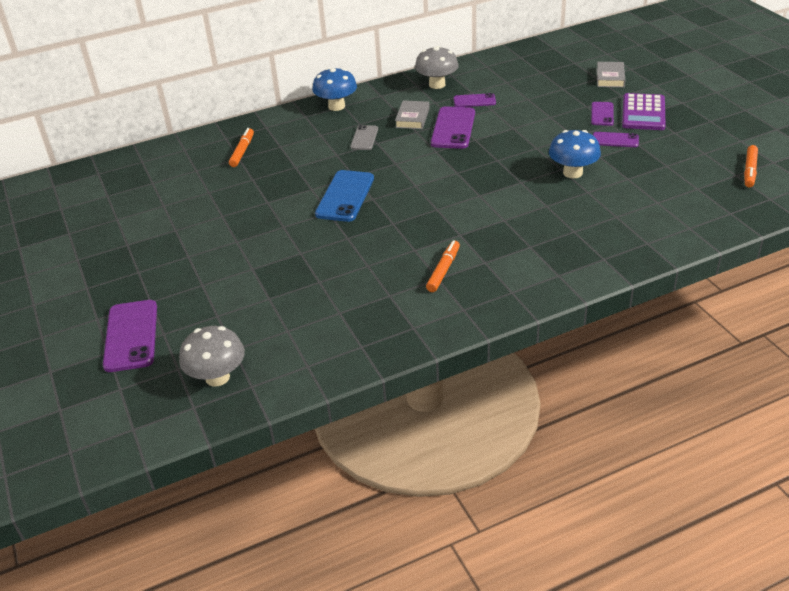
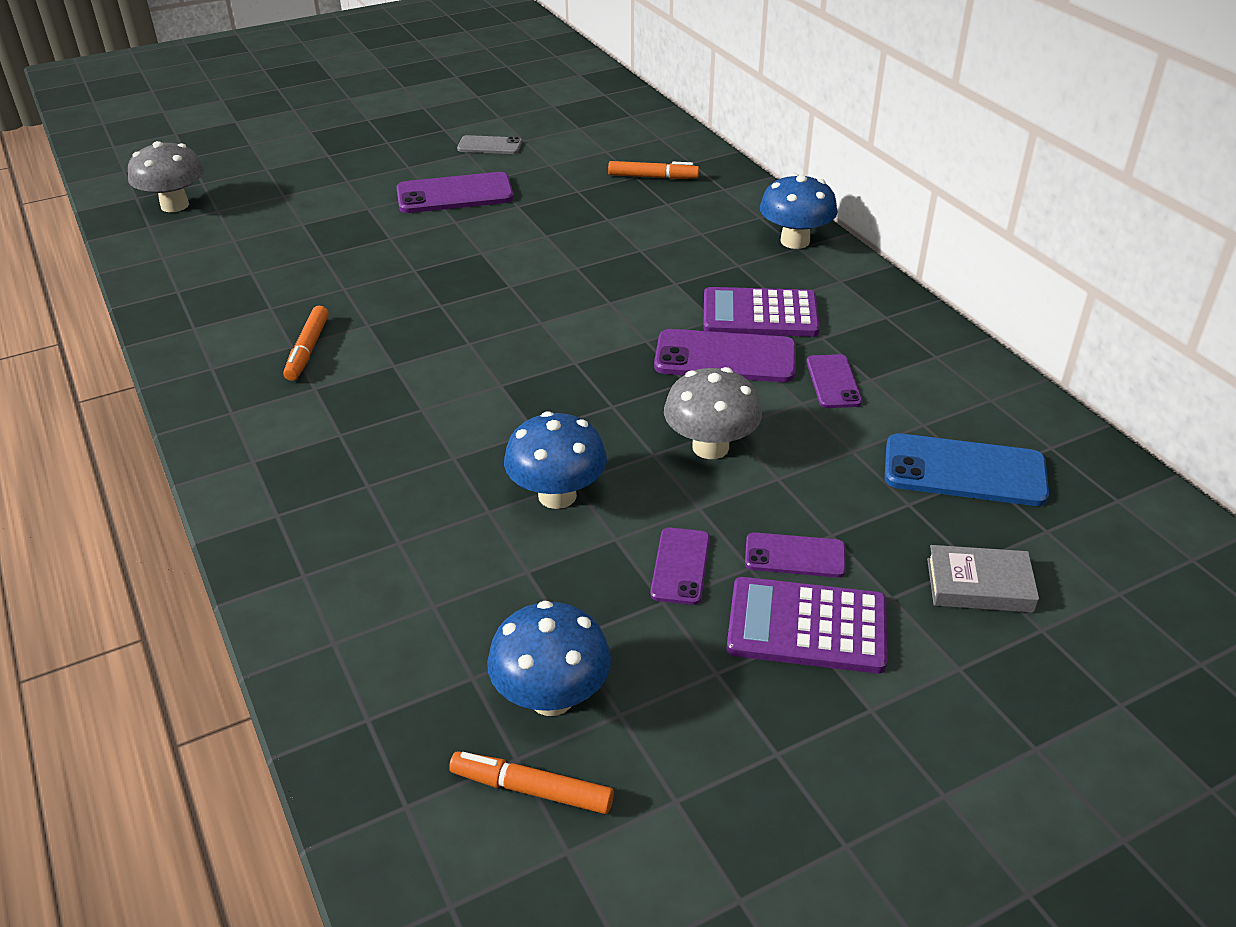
camera: 85 degrees right, 0 degrees up
(131, 336) = (271, 152): purple phone -> purple phone (455, 194)
(345, 196) = (520, 262): blue phone -> blue phone (964, 471)
(364, 138) = (690, 271): grey phone -> grey phone (489, 146)
(412, 118) = (760, 314): grey book -> purple calculator
(437, 84) = (893, 338): grey mushroom -> grey mushroom (710, 447)
(443, 270) = (308, 350): orange marker -> orange marker turned 75 degrees clockwise
(701, 168) = (551, 697): none -> blue mushroom

